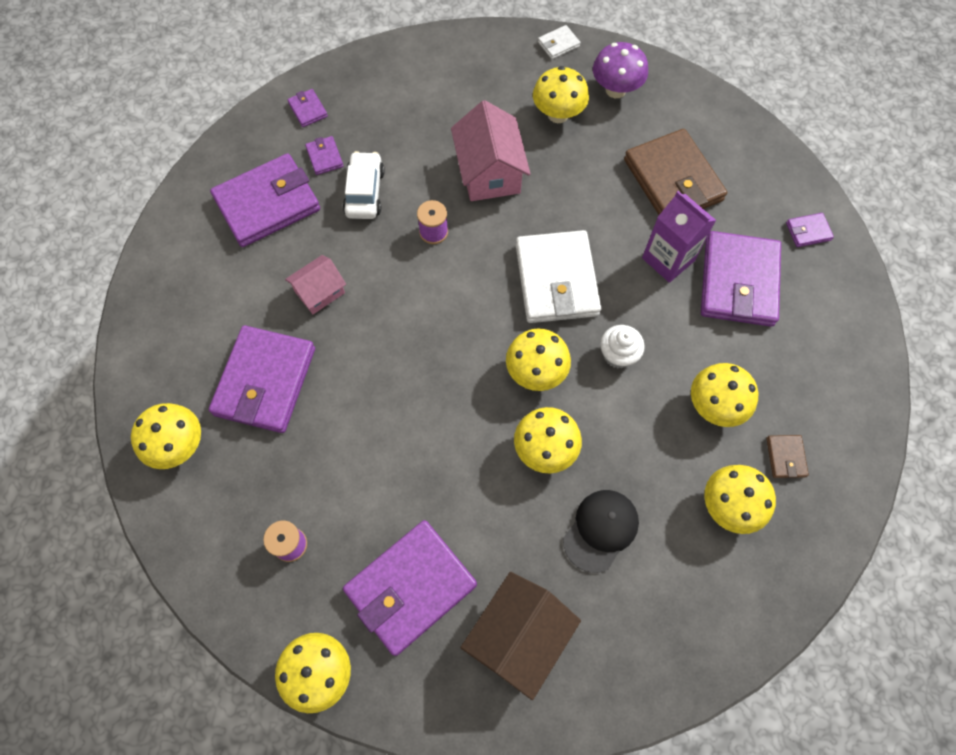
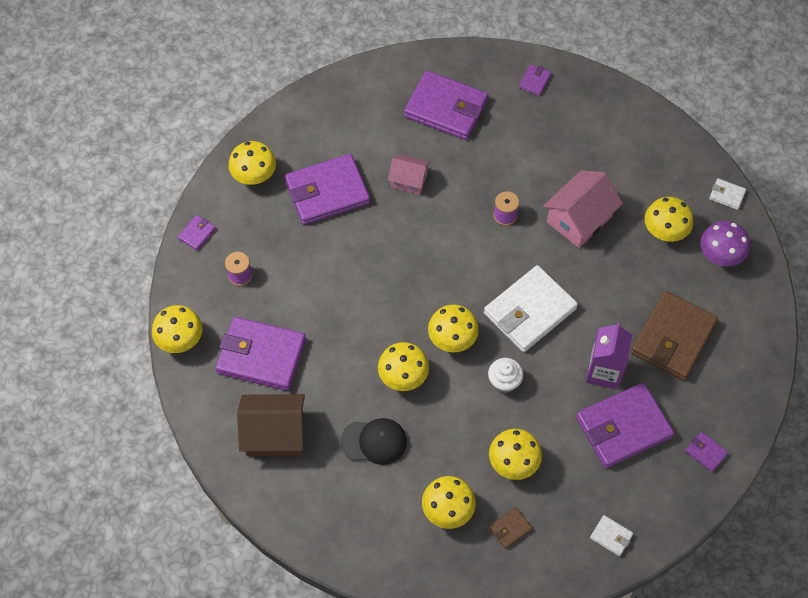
camera: 55 degrees right, 5 degrees down
(325, 157) = (507, 116): purple wallet -> purple wallet (197, 234)
(364, 192) = (500, 156): white car -> none
(848, 369) = (611, 536): none -> white wallet

